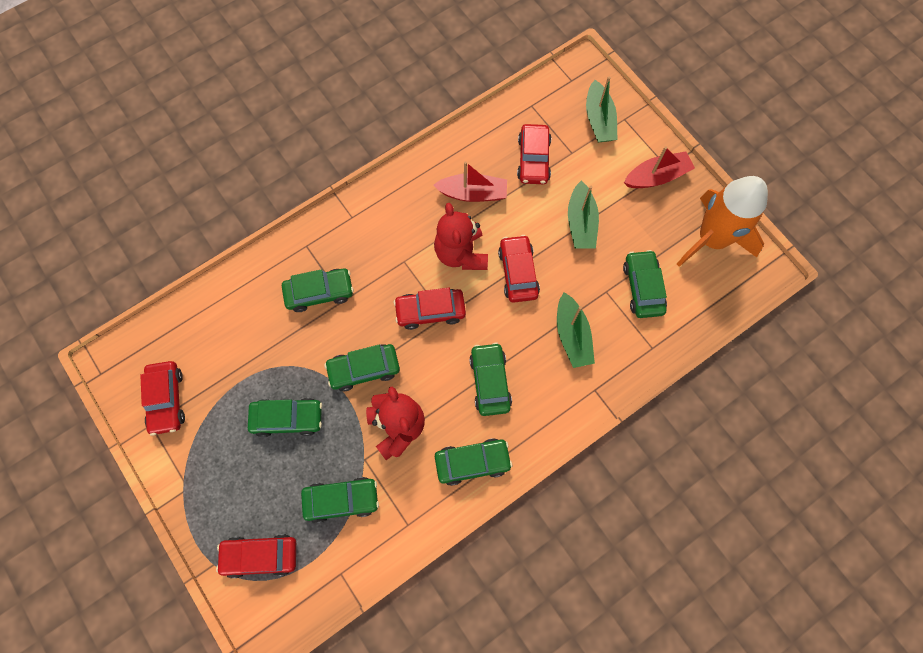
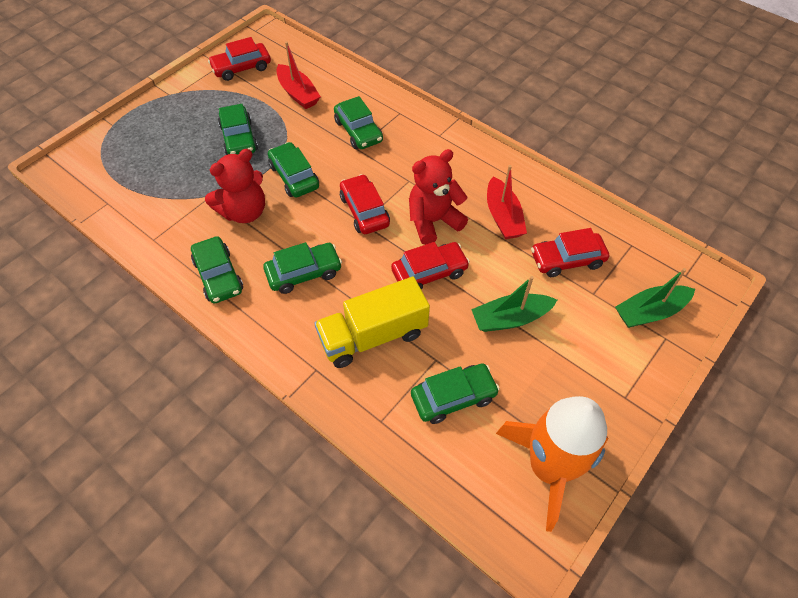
camera: 75 degrees right, 15 degrees down
(260, 556) = (120, 150): red car -> none
(341, 500) = (172, 189): green car -> none
(572, 336) = (373, 336): green boat -> yellow truck
(656, 176) = (606, 387): red boat -> red boat (298, 93)

